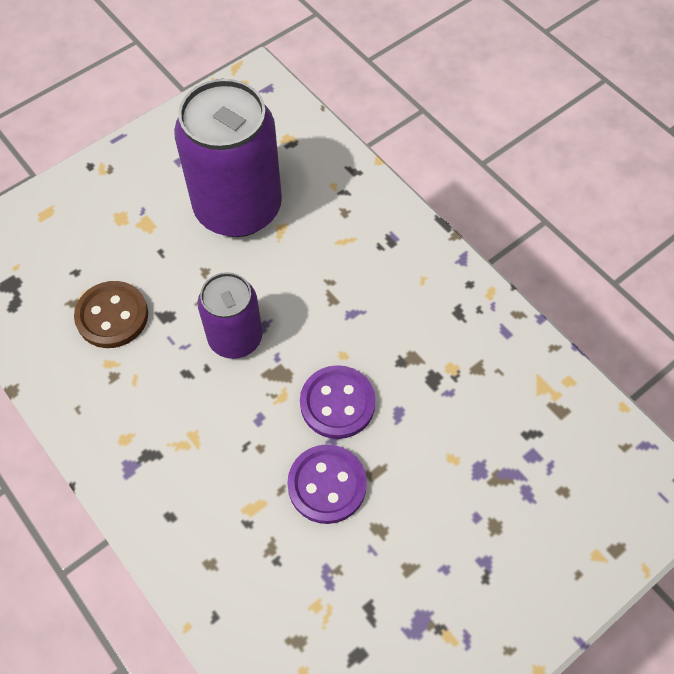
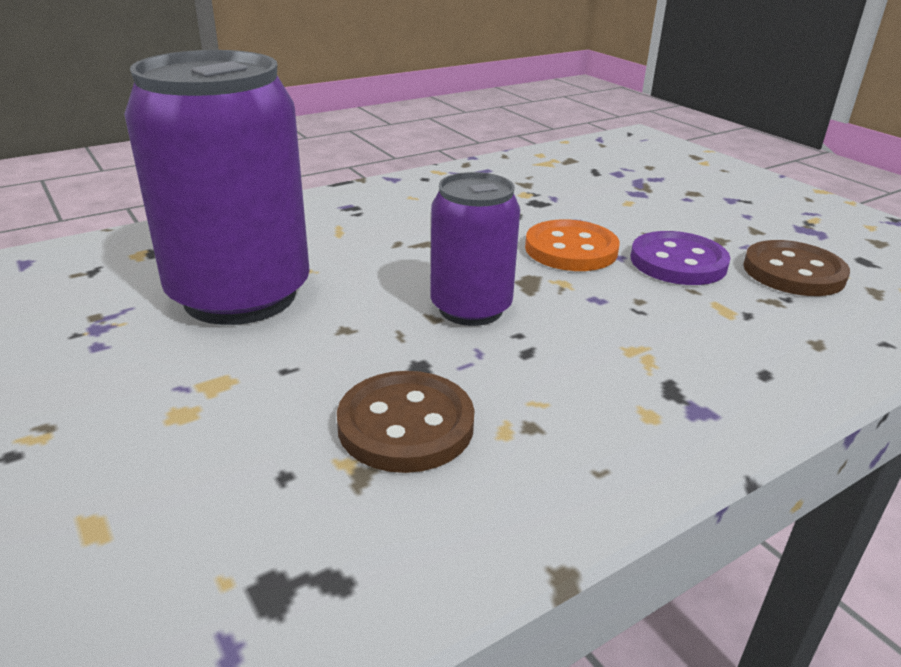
camera: 85 degrees left, 30 degrees down
(322, 578) = (793, 272): none -> brown button
(337, 403) = (571, 249): purple button -> orange button

